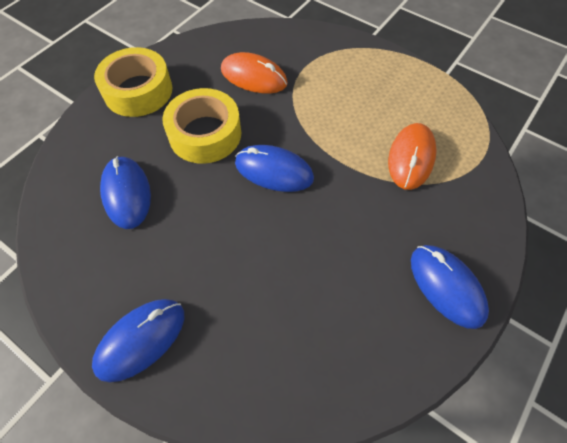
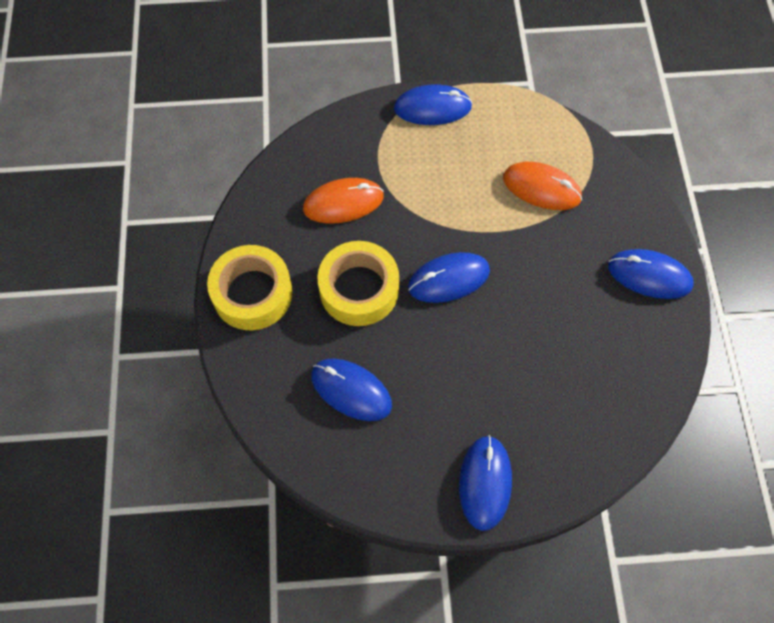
camera: 40 degrees left, 5 degrees up
(377, 58) = (432, 108): none -> blue mouse
(411, 158) = (541, 188): orange mouse -> orange mouse turned 45 degrees counterclockwise

